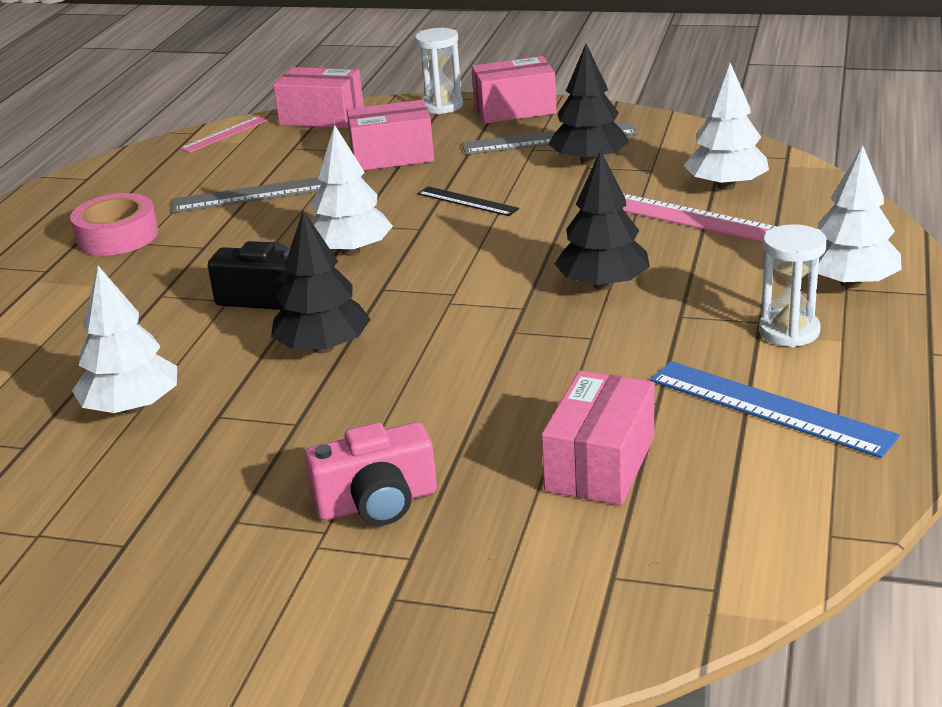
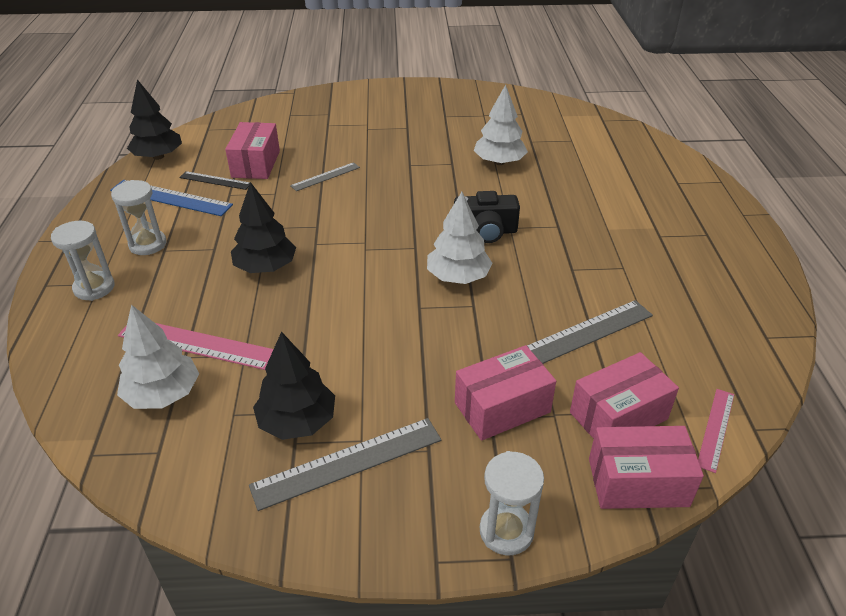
camera: 160 degrees right, 10 degrees up
(117, 236) = (649, 271): pink tape -> none
(323, 347) = (424, 203): black tree -> black tree (158, 156)
(377, 503) = (351, 139): pink camera -> none
(467, 201) = (395, 344): black ruler -> black ruler (215, 180)
(467, 417) = (325, 176): none -> grey ruler
(515, 110) = (409, 532): pink box -> pink box (618, 416)
(850, 283) = (94, 288): white tree -> white hourglass

